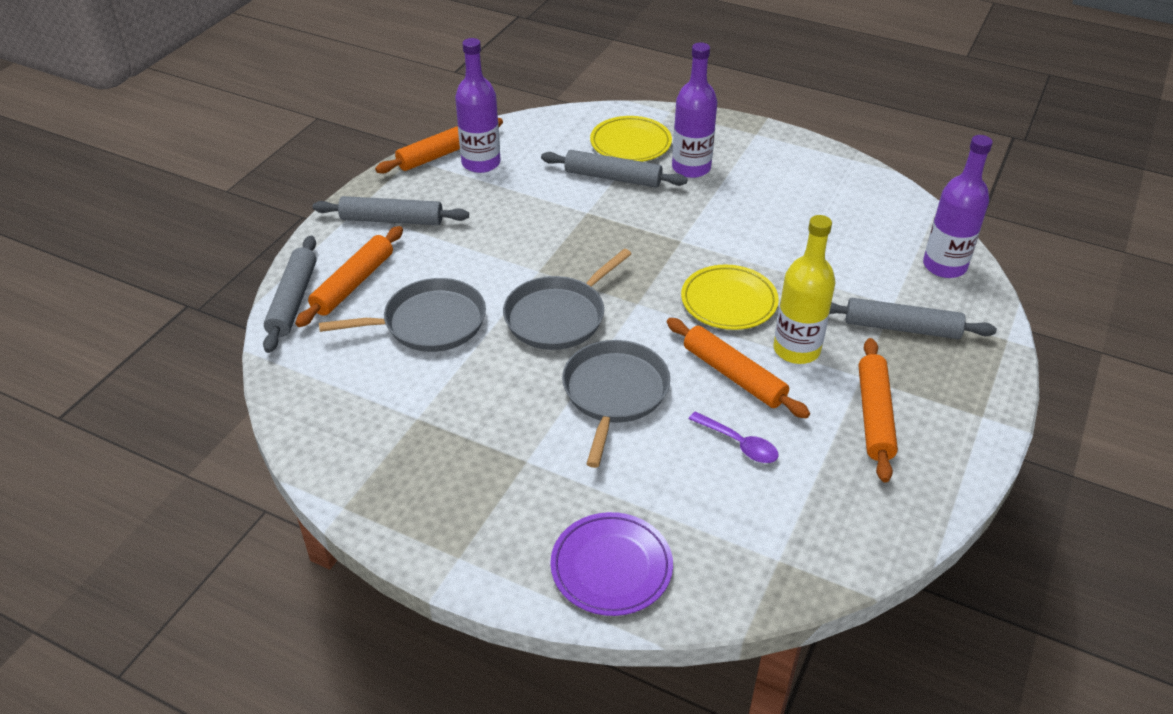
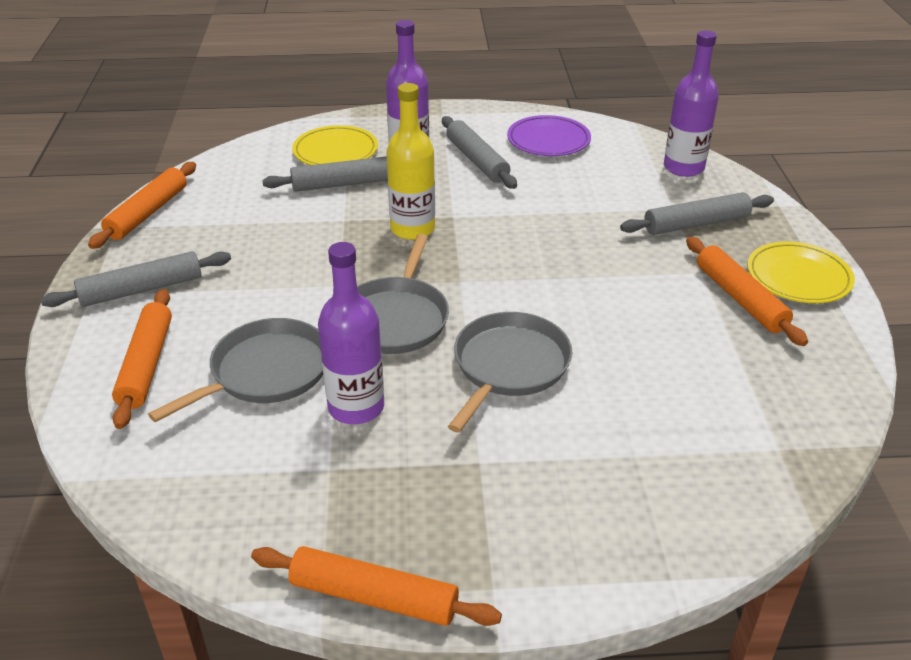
camera: 30 degrees left, 5 degrees down
(293, 300) = (85, 406): grey rolling pin -> grey rolling pin (477, 160)
(481, 163) = (198, 209): purple bottle -> purple bottle (356, 407)
(611, 567) = (647, 524): purple plate -> purple plate (548, 140)
(614, 393) = (509, 366): grey pan -> grey pan turned 45 degrees clockwise
(729, 301) = (540, 251): yellow plate -> yellow plate (798, 277)
(734, 375) = (599, 310): orange rolling pin -> orange rolling pin (374, 596)
(739, 444) = (656, 365): purple spoon -> none
(796, 349) = (631, 270): yellow bottle -> yellow bottle (412, 229)

